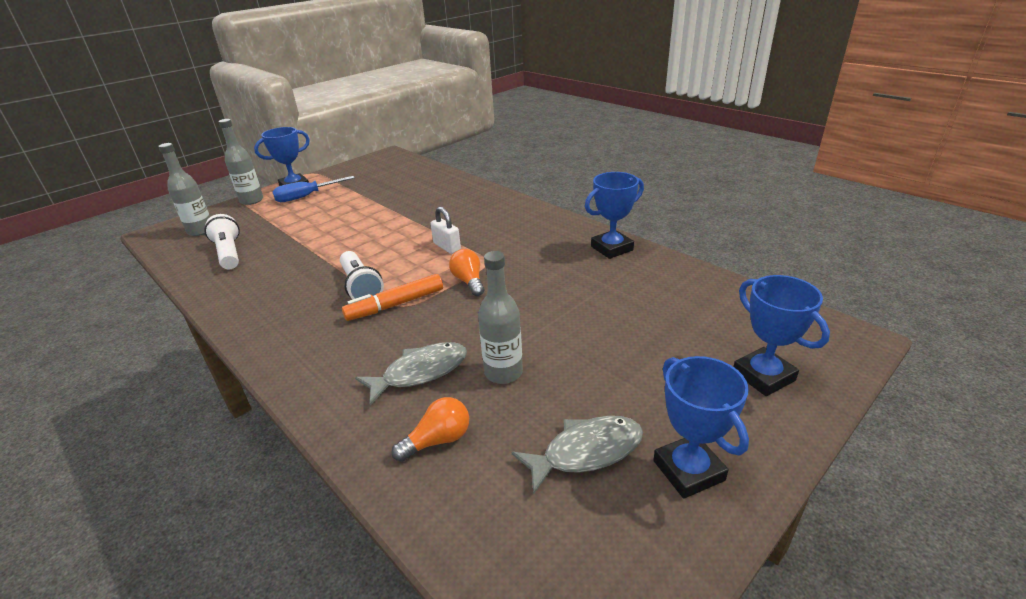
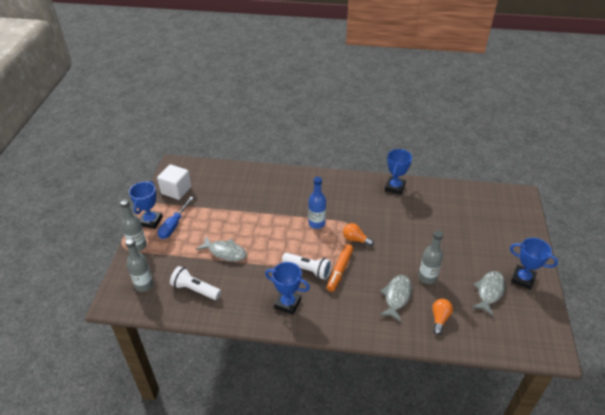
camera: 40 degrees left, 10 degrees up
(310, 234) = (225, 252): none -> grey fish
(356, 172) = (176, 190): none -> white cube
(447, 247) = (316, 223): white padlock -> blue bottle
(763, 376) = (510, 228): blue trophy -> blue trophy (287, 304)

